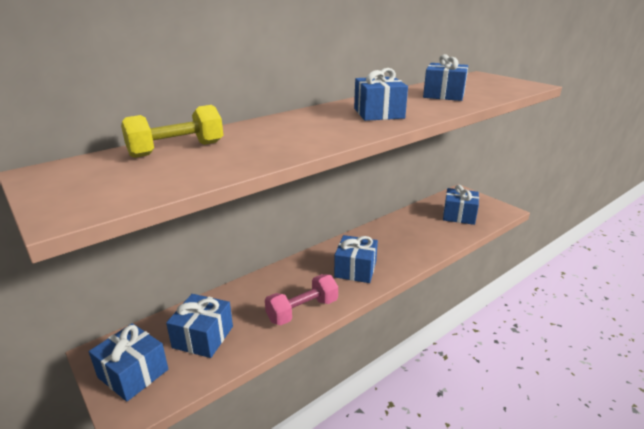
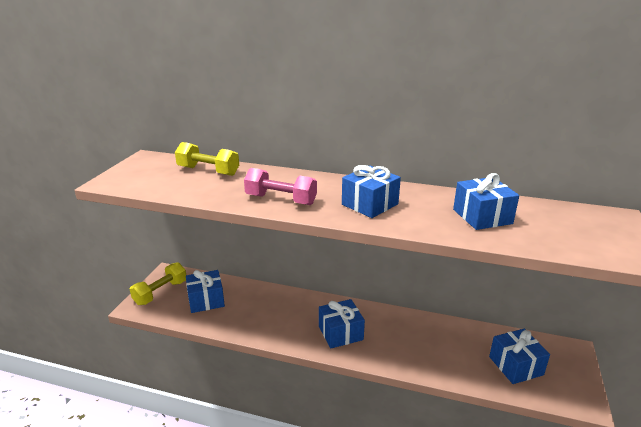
camera: 55 degrees right, 0 degrees up
(133, 373) = (161, 292): blue gift -> yellow dumbbell
(302, 310) = (265, 329): pink dumbbell -> pink dumbbell (281, 200)

